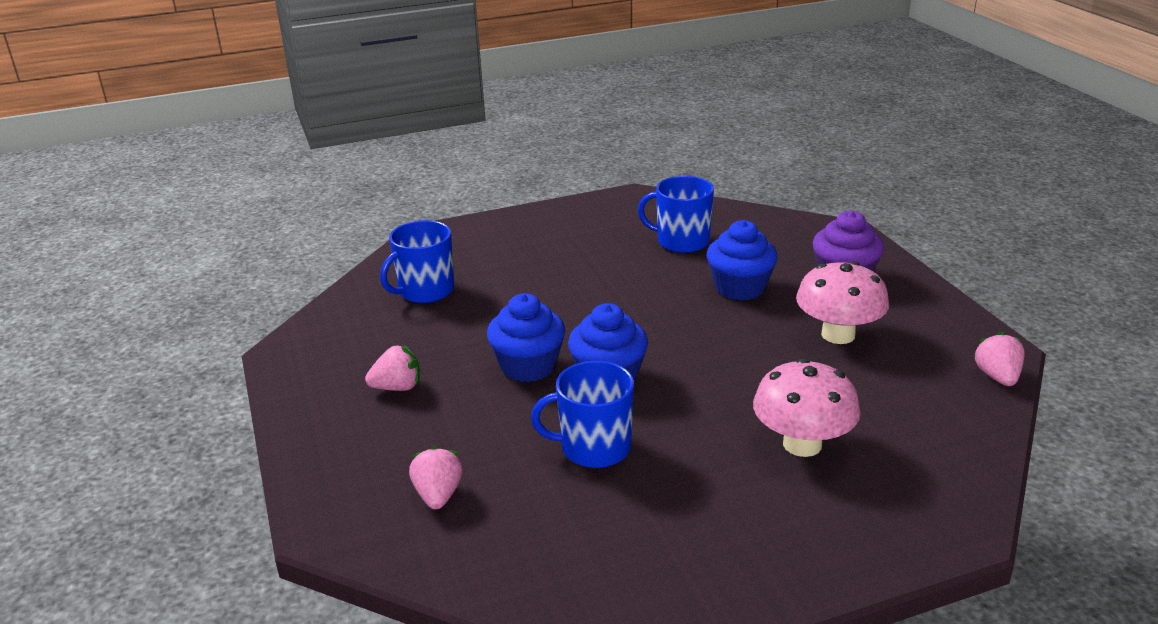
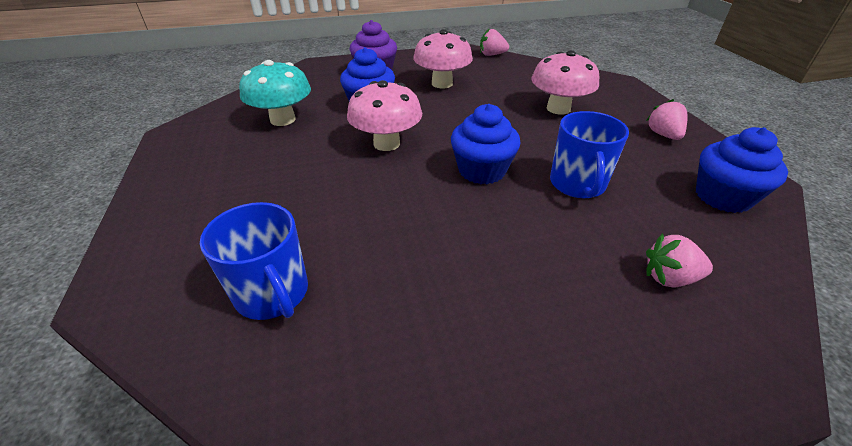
camera: 85 degrees left, 10 degrees up
(397, 387) = (490, 316): pink strawberry -> pink strawberry (663, 135)
(528, 366) = (459, 213): blue cupcake -> blue cupcake (722, 197)
(649, 310) = (386, 143): none -> pink mushroom
(681, 241) = (283, 120): blue mug -> turquoise mushroom

